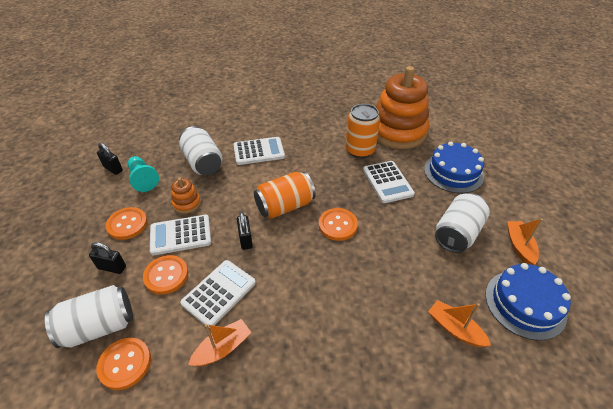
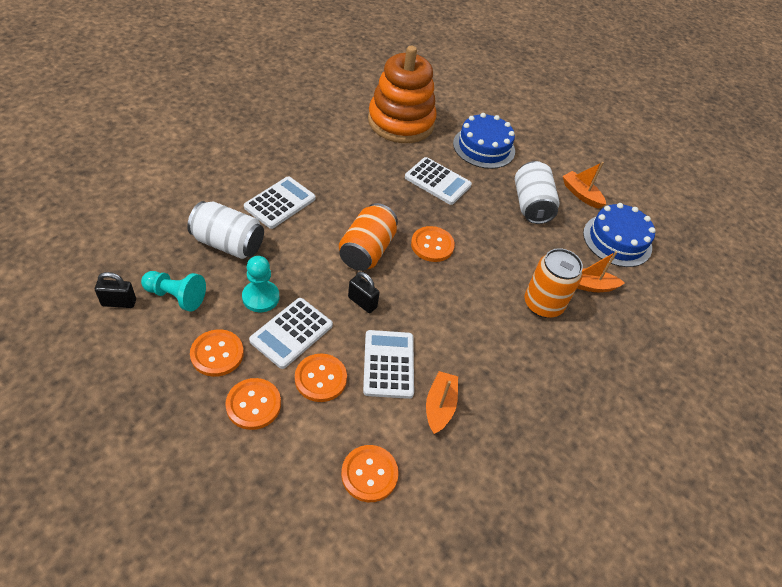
camera: 45 degrees left, 5 degrees up
(99, 326) = (307, 462): white can -> none
(112, 267) = (253, 404): black padlock -> orange button
(187, 203) = (260, 297): orange stacking toy -> turquoise pawn
(360, 150) = (383, 158): orange can -> orange can (543, 304)

